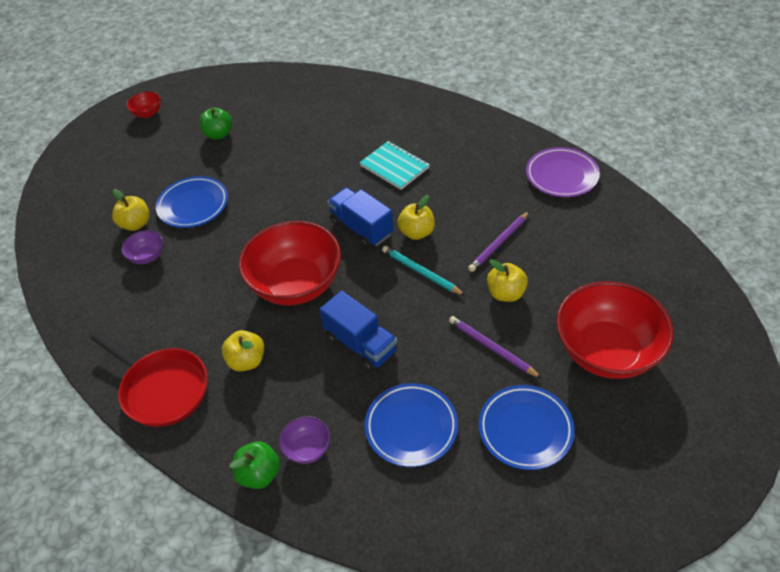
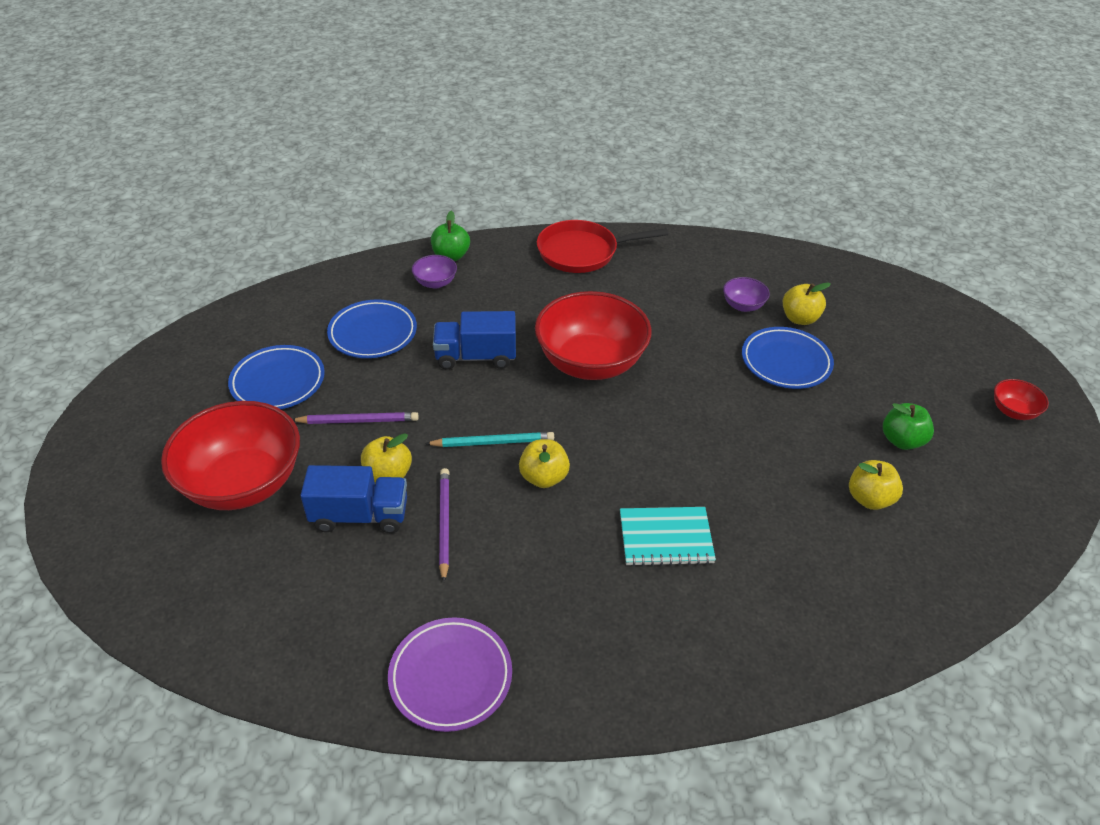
camera: 130 degrees right, 5 degrees down
(247, 361) = (549, 297): yellow apple -> yellow apple (869, 499)
(361, 228) = (604, 445): blue truck -> blue truck (360, 515)

